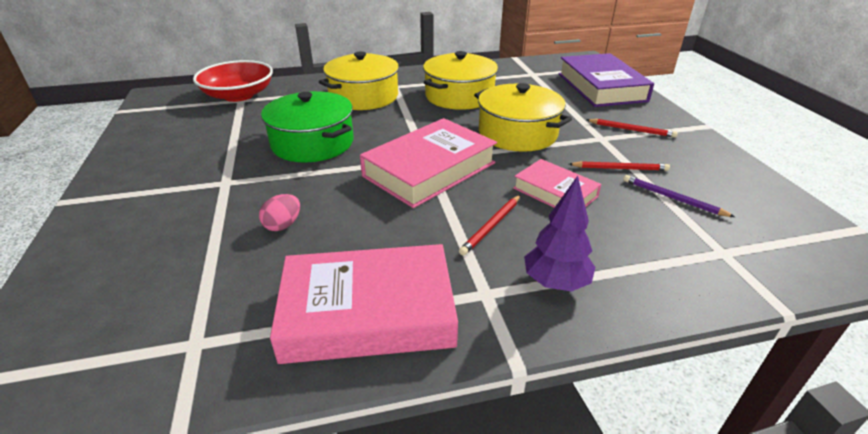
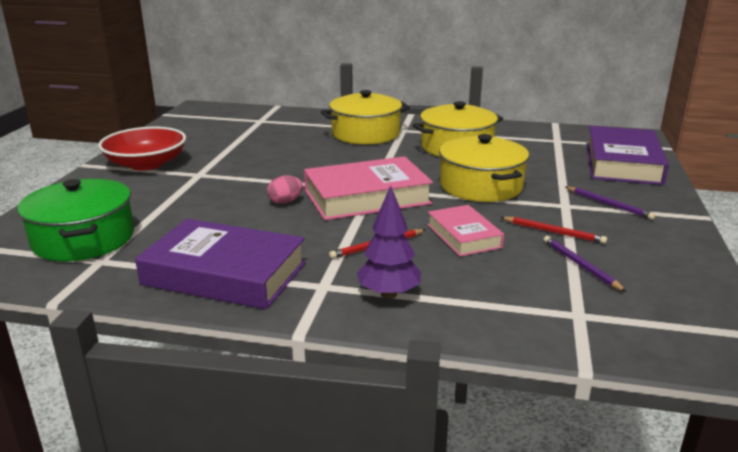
camera: 25 degrees right, 10 degrees down
(239, 95) = (262, 117): red bowl -> red bowl (146, 164)
(283, 225) = (215, 209): pink egg -> pink egg (285, 202)
(312, 143) = (288, 160): green pot -> green pot (83, 239)
(368, 312) = (225, 273): pink book -> purple book
(631, 130) = (609, 205): red pencil -> purple pencil

